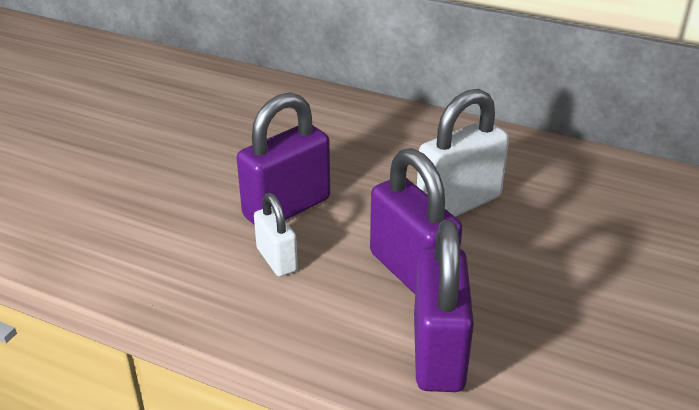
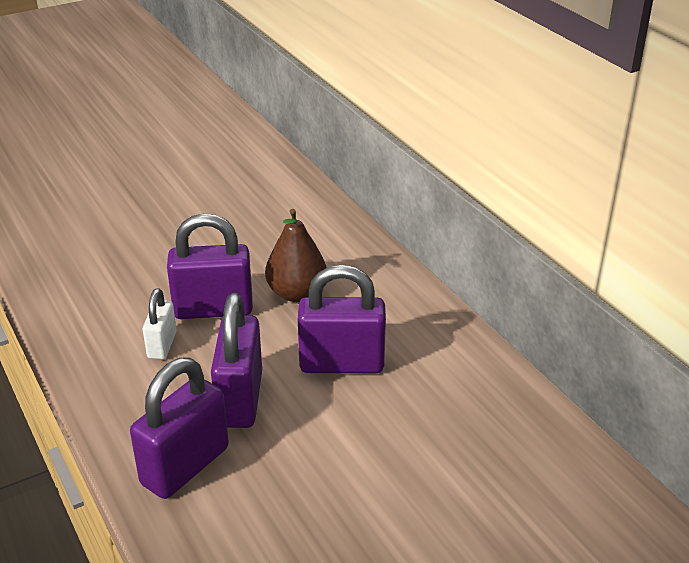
camera: 35 degrees right, 0 degrees up
(346, 164) = (296, 293): none -> brown pear
(458, 203) = (341, 364): white padlock -> purple padlock

